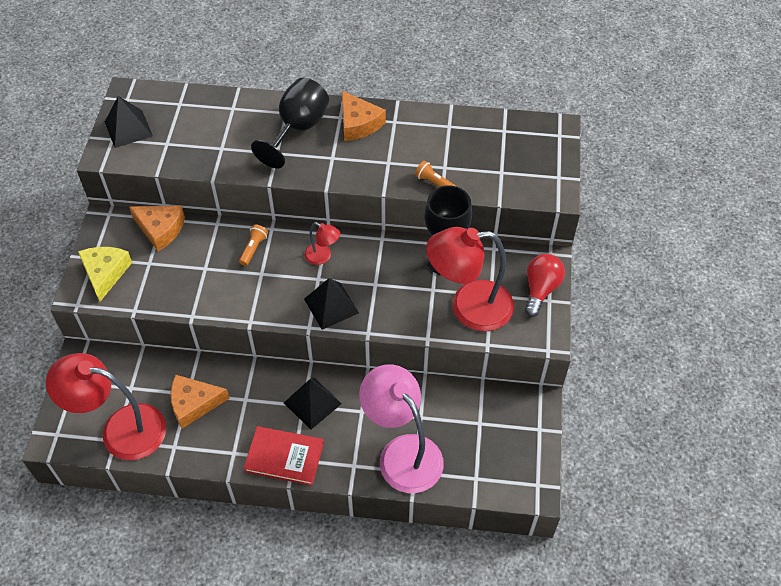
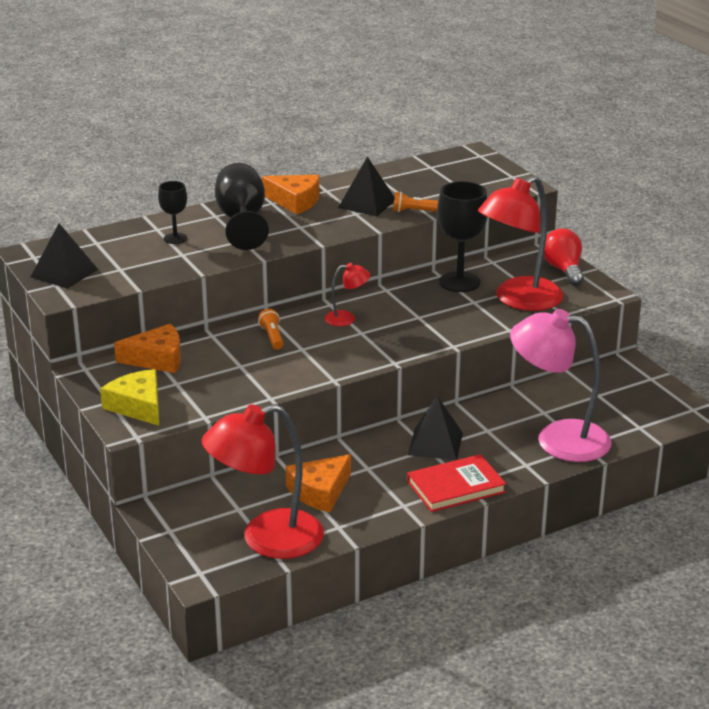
camera: 35 degrees left, 25 degrees down
(234, 126) = (175, 238): none -> black goblet
(331, 306) = (396, 343): black pyramid -> black pyramid (367, 203)

